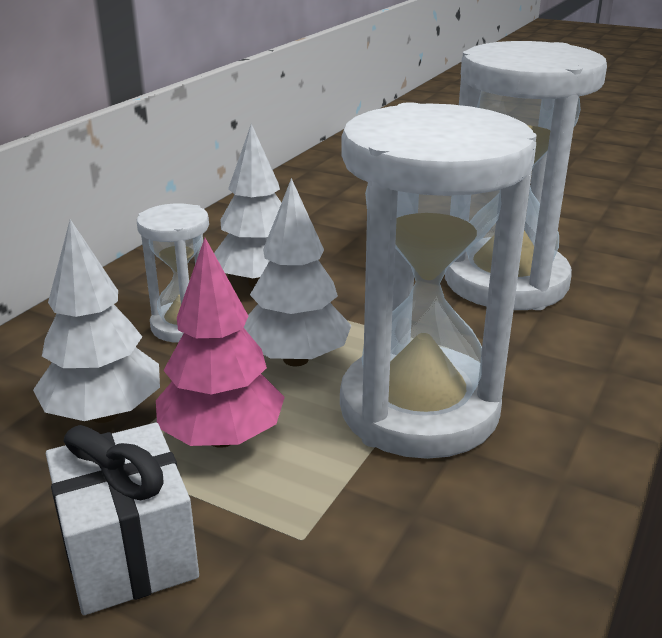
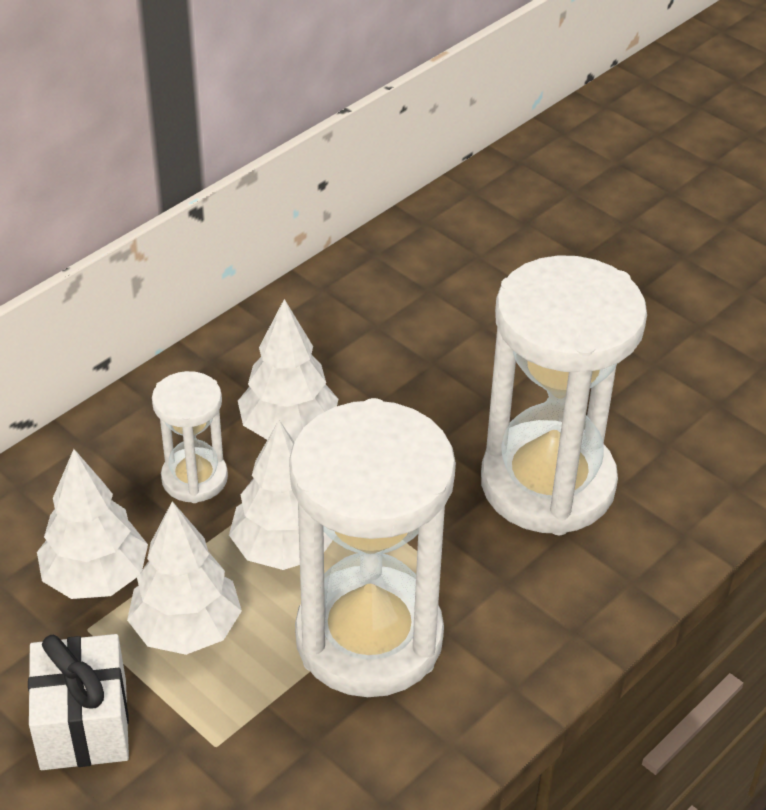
camera: 15 degrees right, 15 degrees up
(222, 437) = (186, 629): pink tree -> white tree

